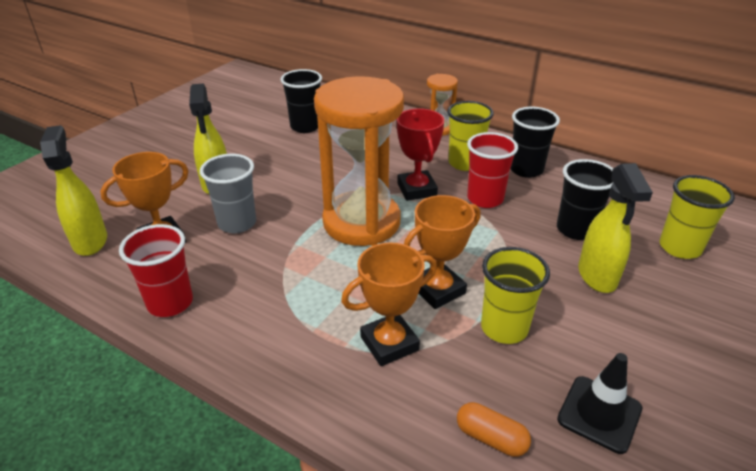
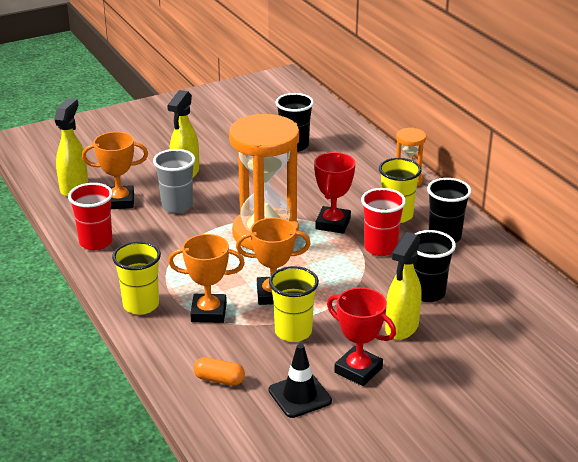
camera: 30 degrees right, 5 degrees down
(491, 438) = (219, 379): orange capsule -> orange capsule turned 45 degrees counterclockwise
(617, 347) = (358, 370): none -> red trophy
(680, 247) = (498, 334): yellow cup -> yellow cup (141, 305)

